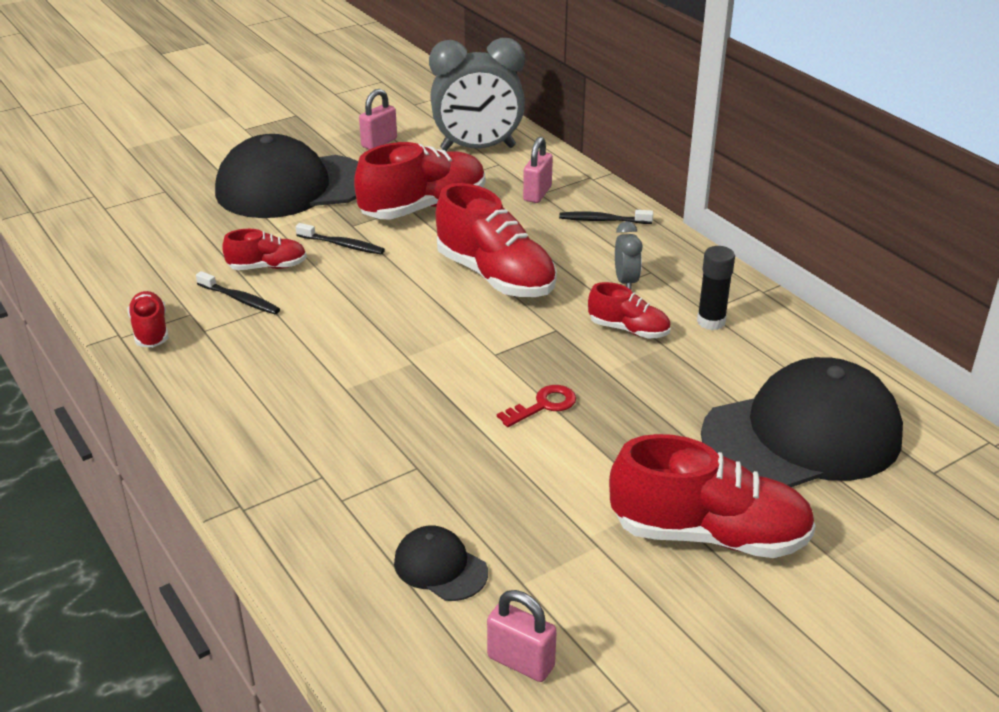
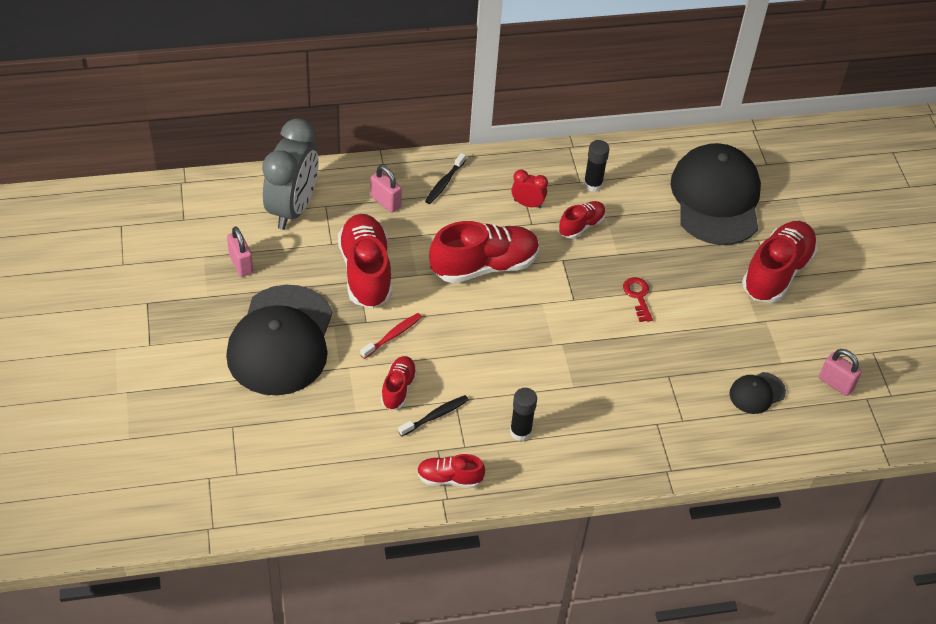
camera: 70 degrees left, 15 degrees up
(247, 364) = (520, 432): none -> black glue stick
(342, 245) = (392, 336): black toothbrush -> red toothbrush
(521, 662) = (835, 384): pink padlock -> pink padlock turned 75 degrees clockwise
(626, 282) = (527, 204): grey clock -> red clock

